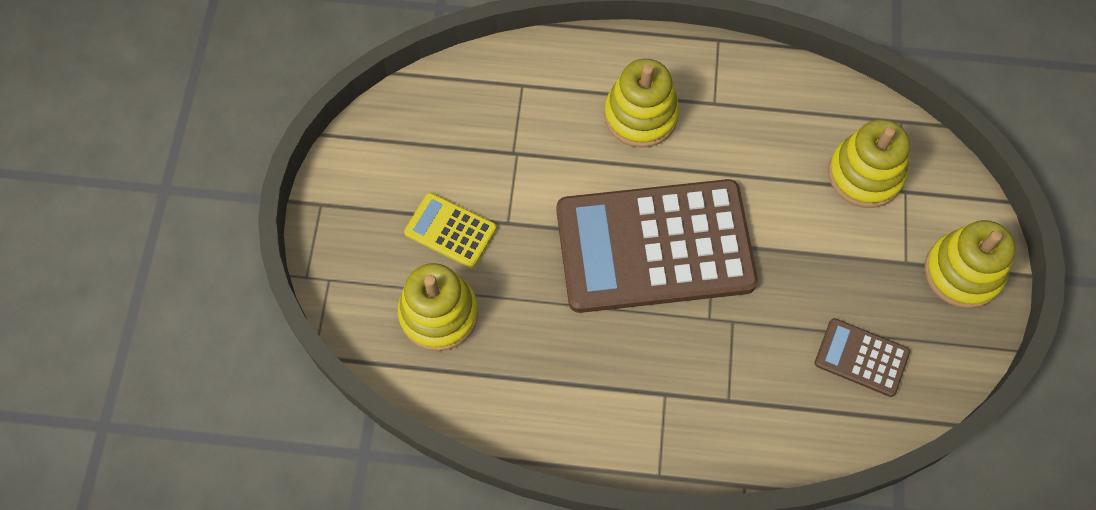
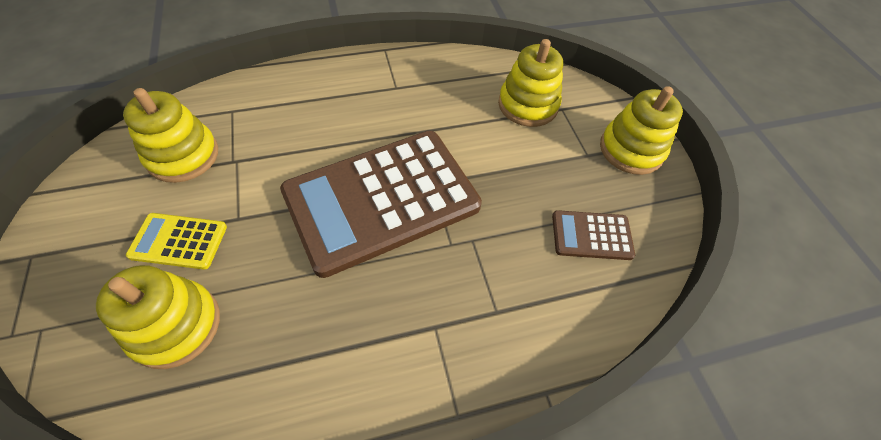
camera: 25 degrees left, 10 degrees down
(640, 115) = (339, 108): yellow stacking toy -> yellow stacking toy (183, 156)

